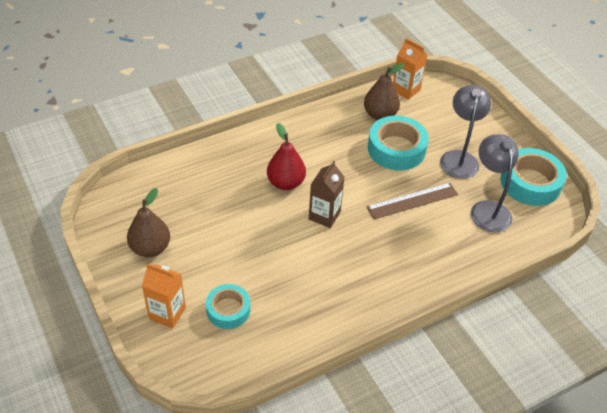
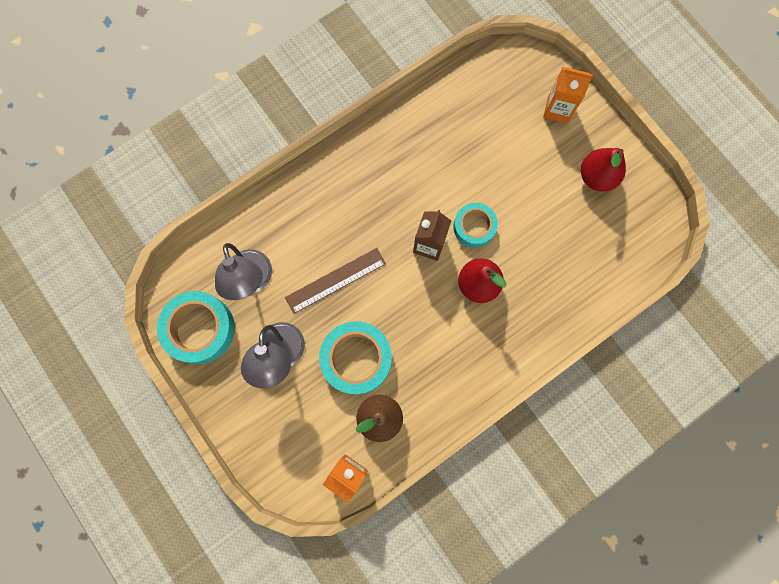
camera: 175 degrees right, 30 degrees up
(150, 248) = (596, 177): brown pear -> red pear
(228, 310) = (503, 120): turquoise tape -> turquoise tape (474, 227)

